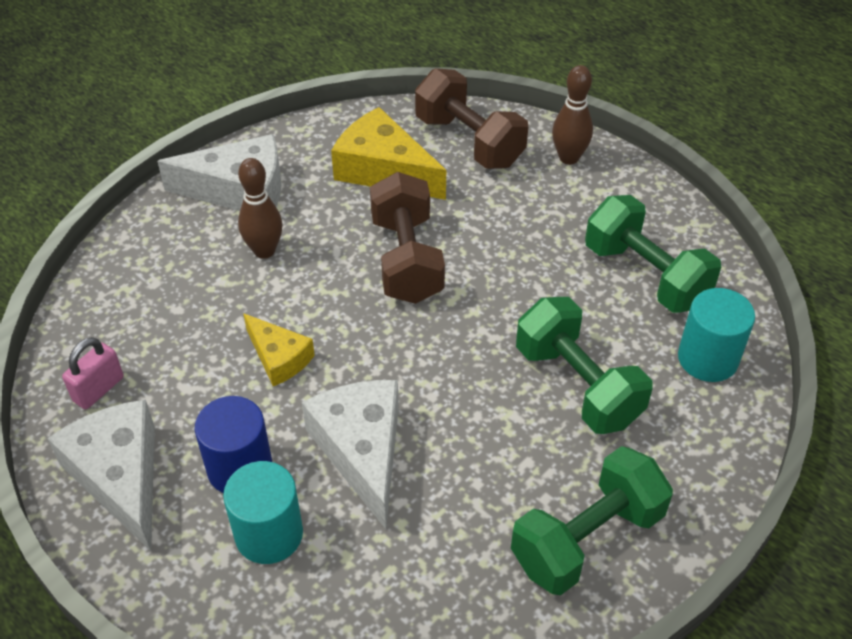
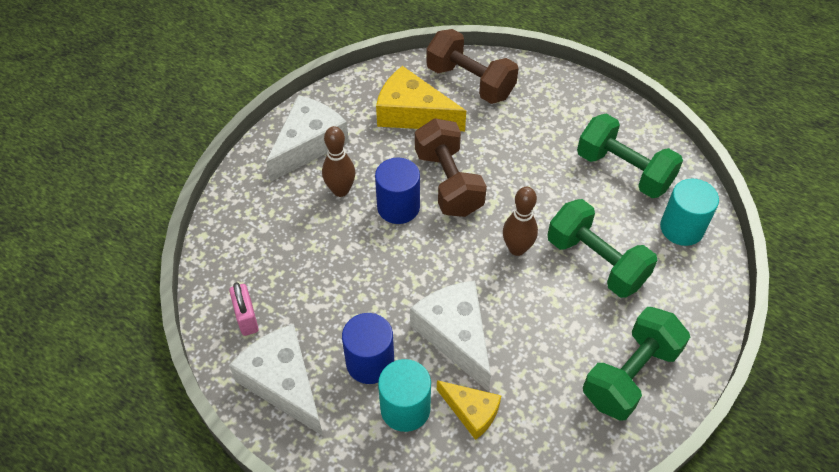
camera: 10 degrees left, 5 degrees up
(98, 389) = (246, 318): pink padlock -> pink padlock turned 45 degrees counterclockwise
(240, 190) = (308, 144): white cheese -> white cheese turned 45 degrees counterclockwise
(279, 358) = (375, 273): yellow cheese -> yellow cheese (471, 411)
(332, 281) = (398, 207): none -> blue cylinder
(569, 158) = (546, 86): brown bowling pin -> brown bowling pin (517, 249)

